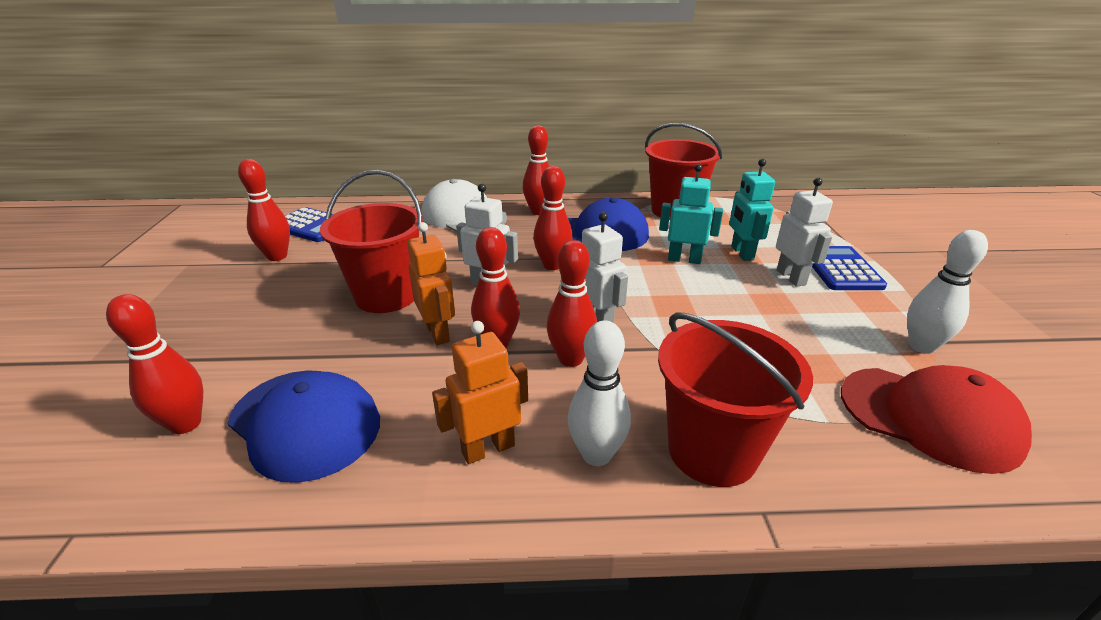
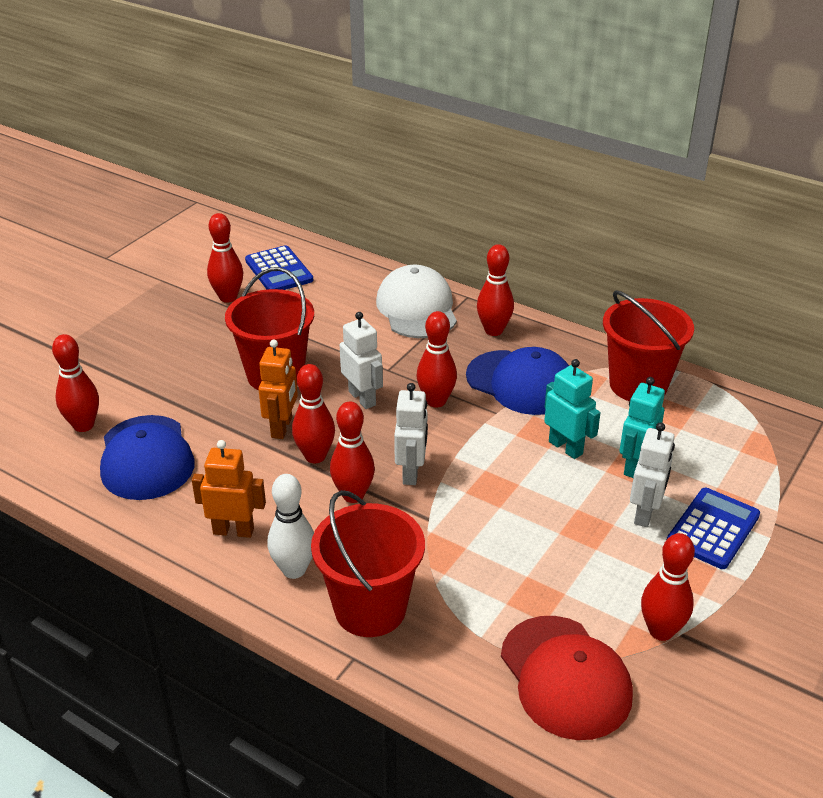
camera: 35 degrees right, 5 degrees up
(921, 346) = (661, 631): white bowling pin -> red bowling pin

